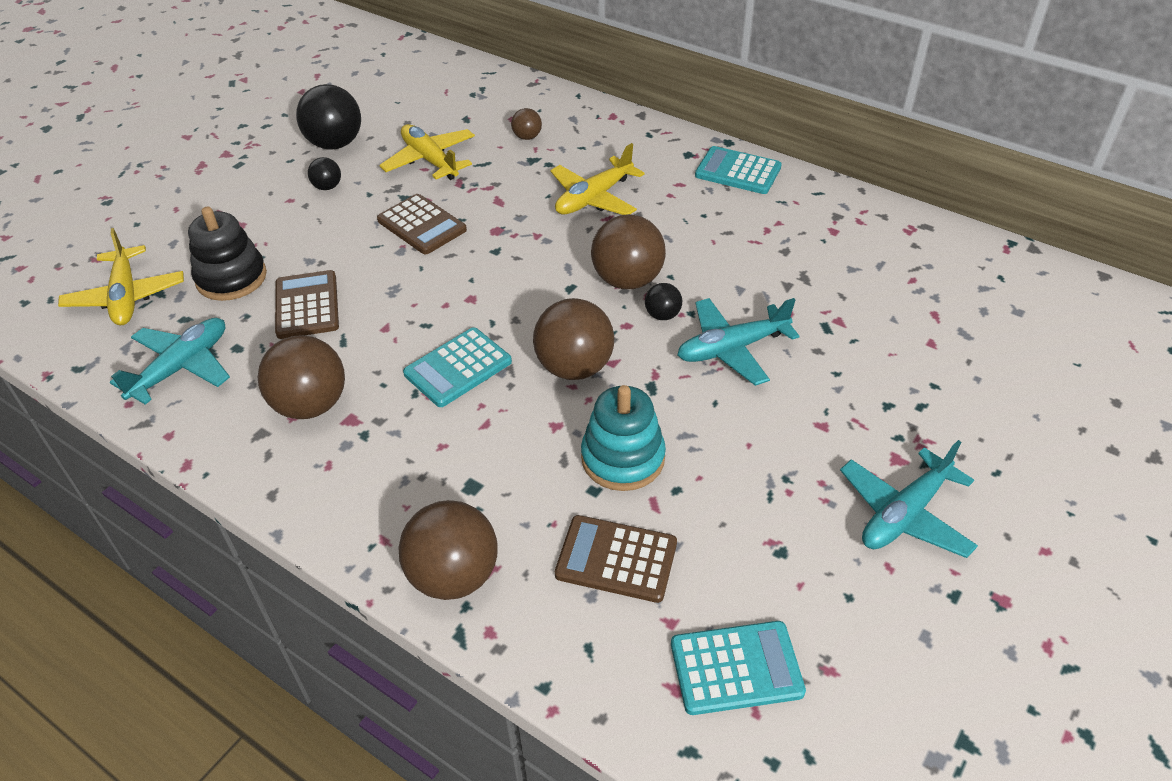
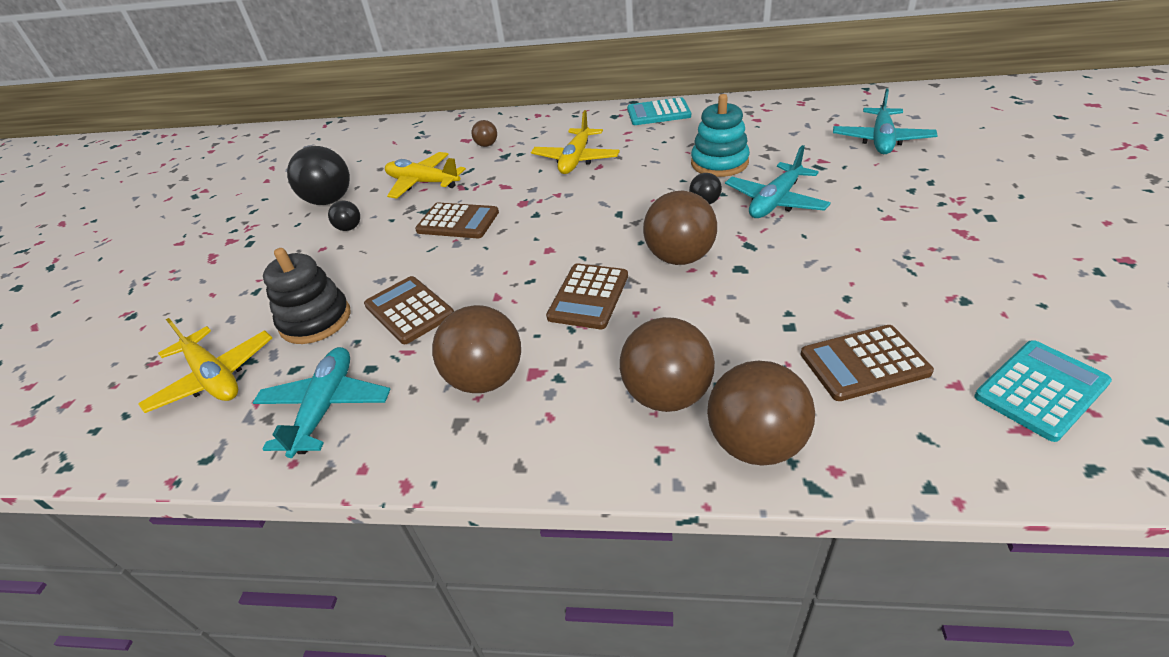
camera: 25 degrees left, 5 degrees down
(458, 368) = (588, 296): turquoise calculator -> brown calculator
(623, 458) = (784, 296): turquoise stacking toy -> turquoise stacking toy (719, 163)
(627, 280) = (655, 193): brown ball -> brown ball (667, 395)
(904, 514) = (1005, 241): turquoise plane -> turquoise plane (881, 140)

